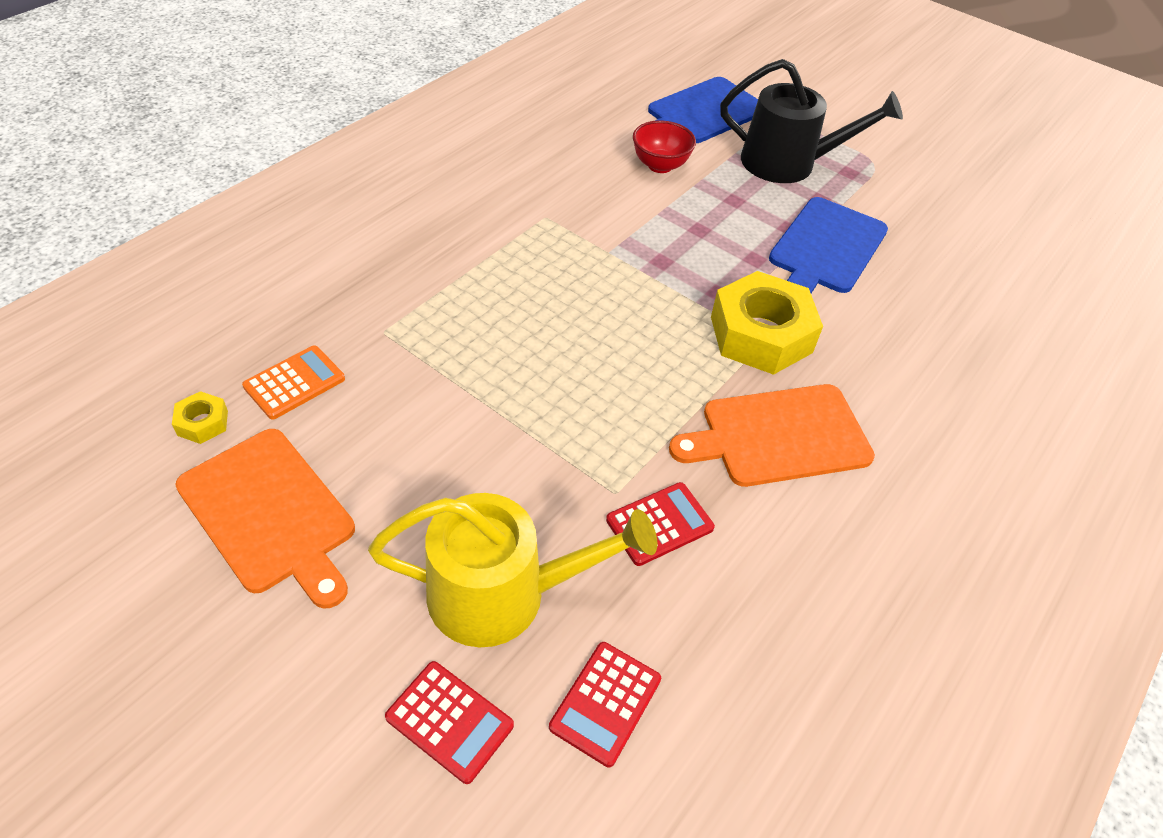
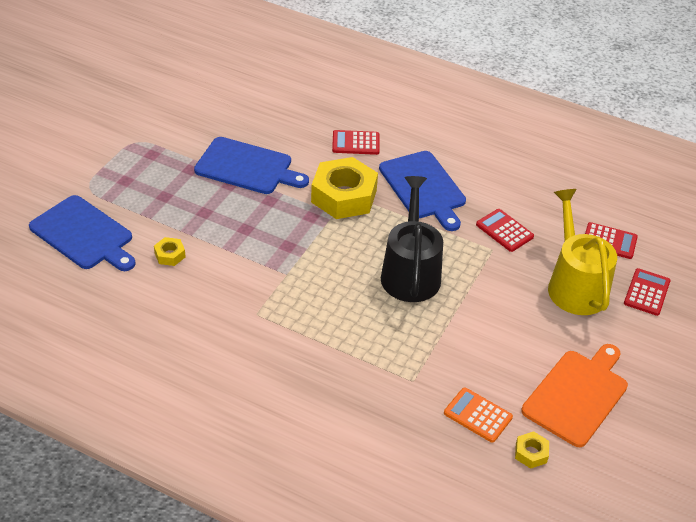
camera: 100 degrees left, 5 degrees down
(660, 165) = (170, 255): red bowl -> yellow nut
(779, 436) = (423, 188): orange cutting board -> blue cutting board
(787, 163) = (148, 185): black watering can -> black watering can (410, 273)
(892, 373) = (355, 143): none -> red calculator

